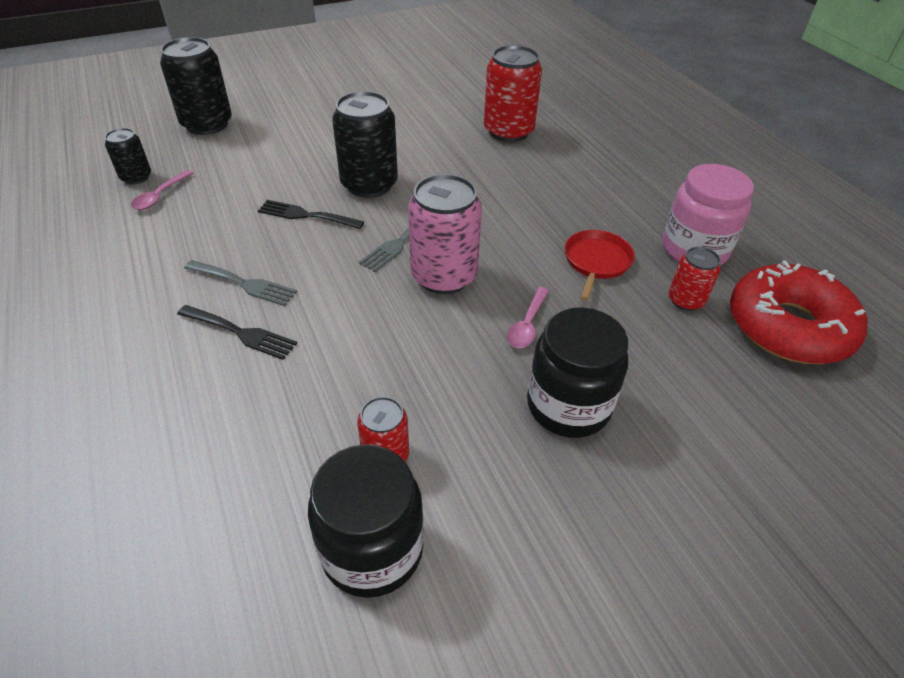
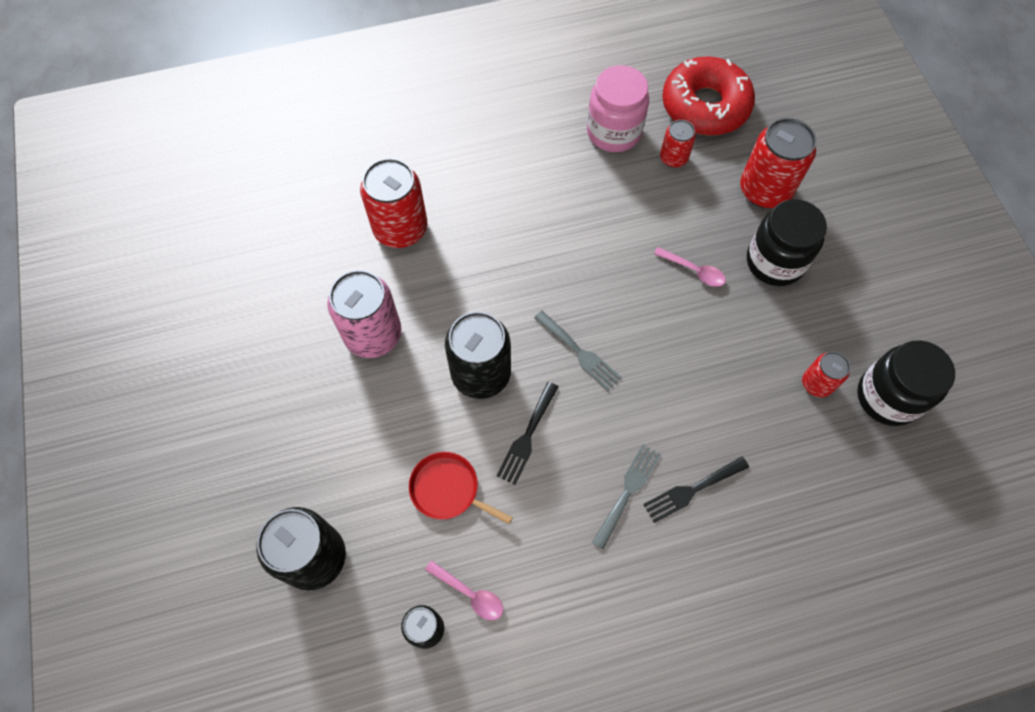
camera: 80 degrees left, 20 degrees up
(240, 333) = (692, 490): black fork -> black fork turned 150 degrees counterclockwise
(444, 276) = (631, 322): pink can -> pink can (373, 334)
(596, 262) = (623, 204): red pan -> red pan (448, 489)
(683, 393) = (765, 190): none -> red can

